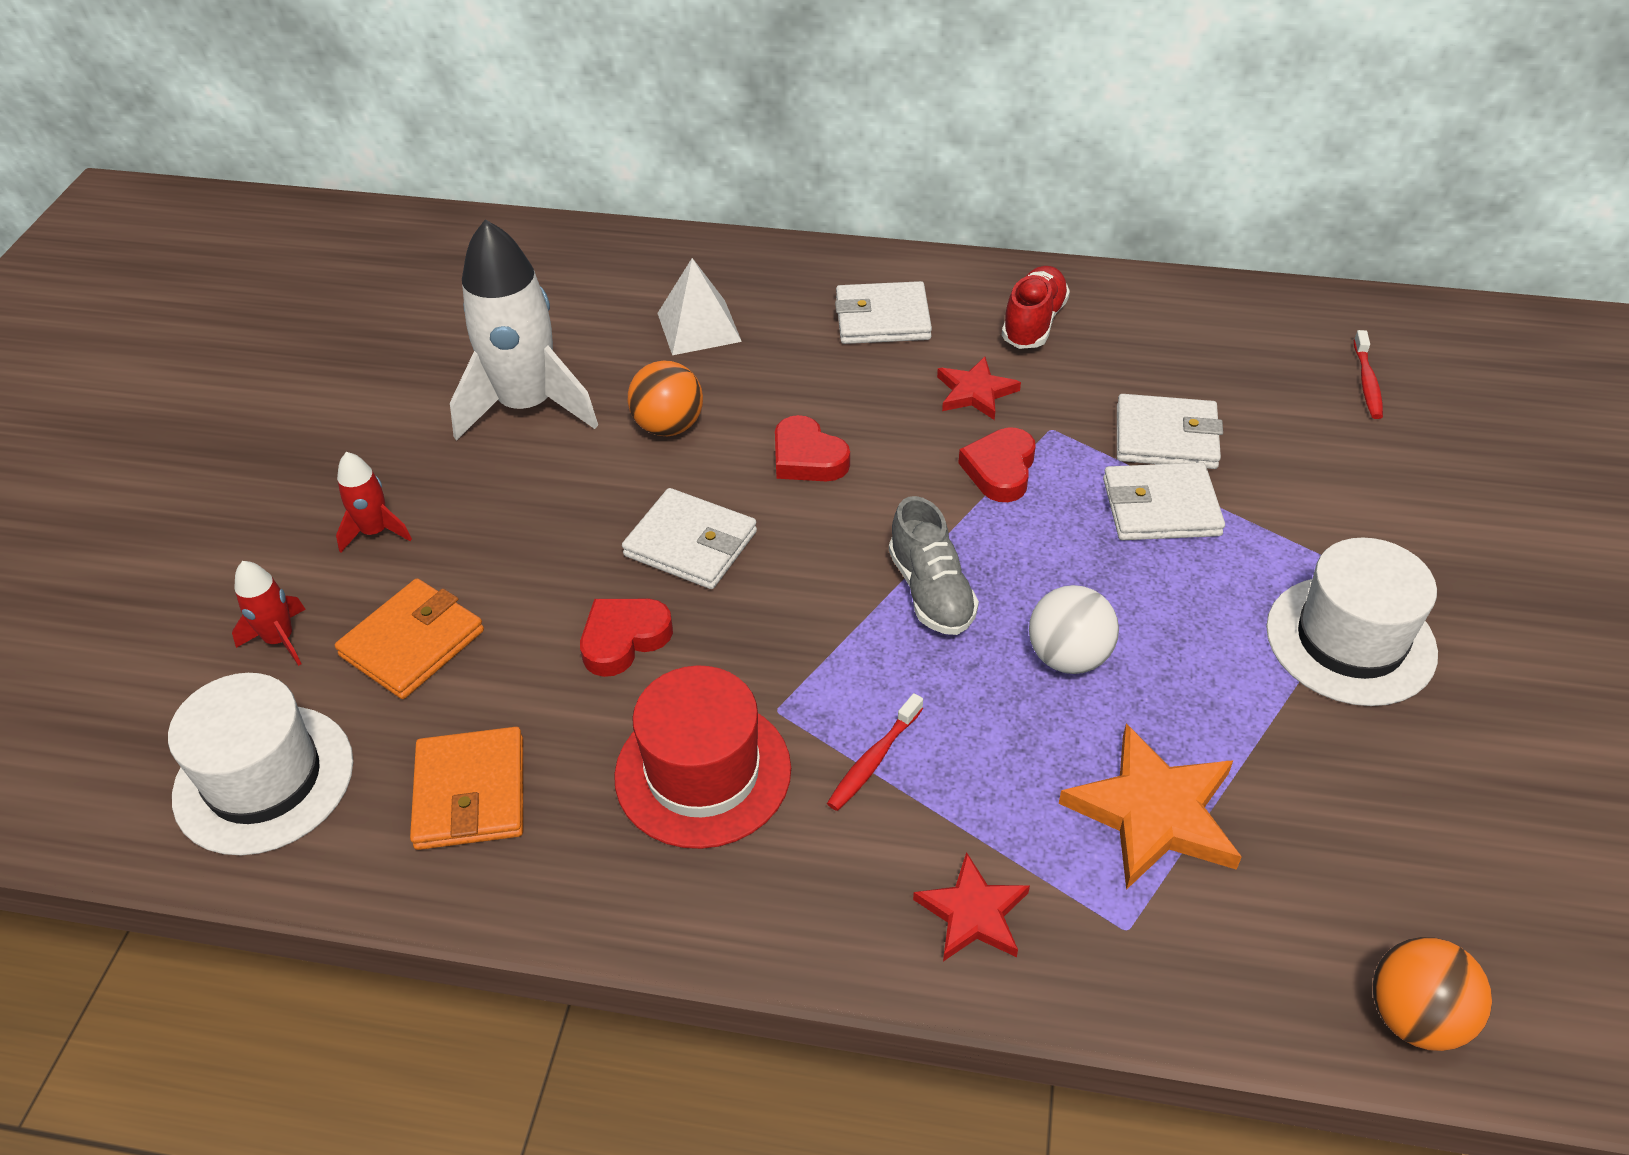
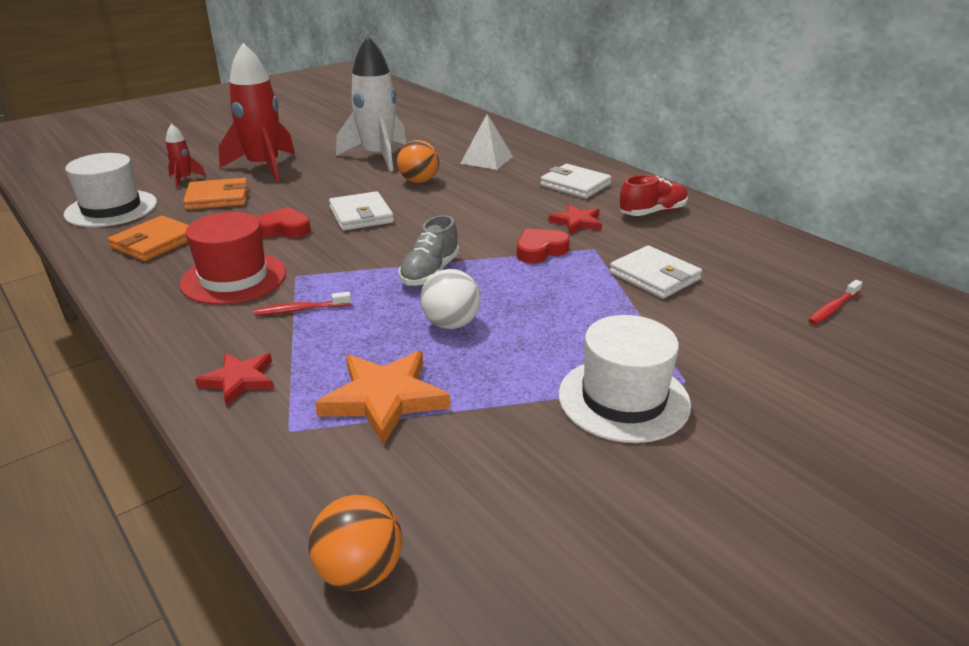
camera: 40 degrees right, 15 degrees down
(375, 532) = (264, 167): red rocket -> red rocket, size x2.17
(807, 458) = (457, 211): red heart -> none
(1160, 507) = (603, 298): white wallet -> none

